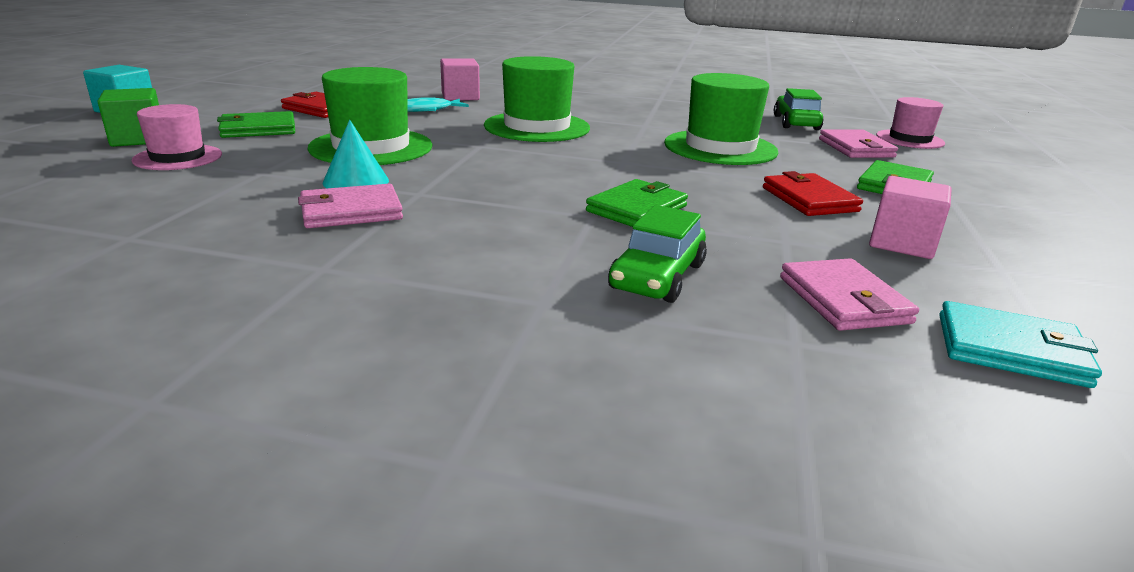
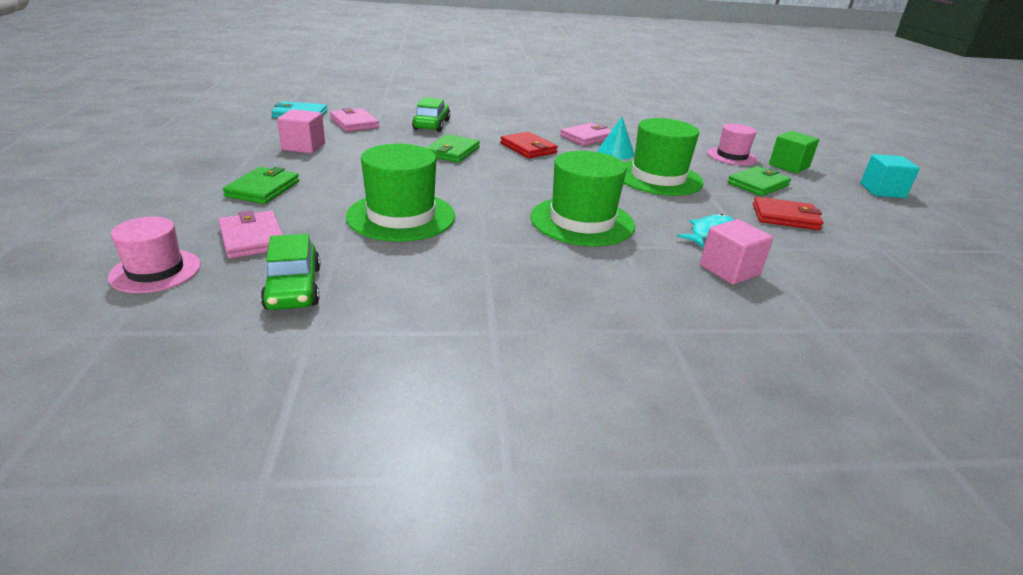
camera: 160 degrees right, 5 degrees up
(809, 199) = (342, 169): red wallet -> red wallet (528, 148)

